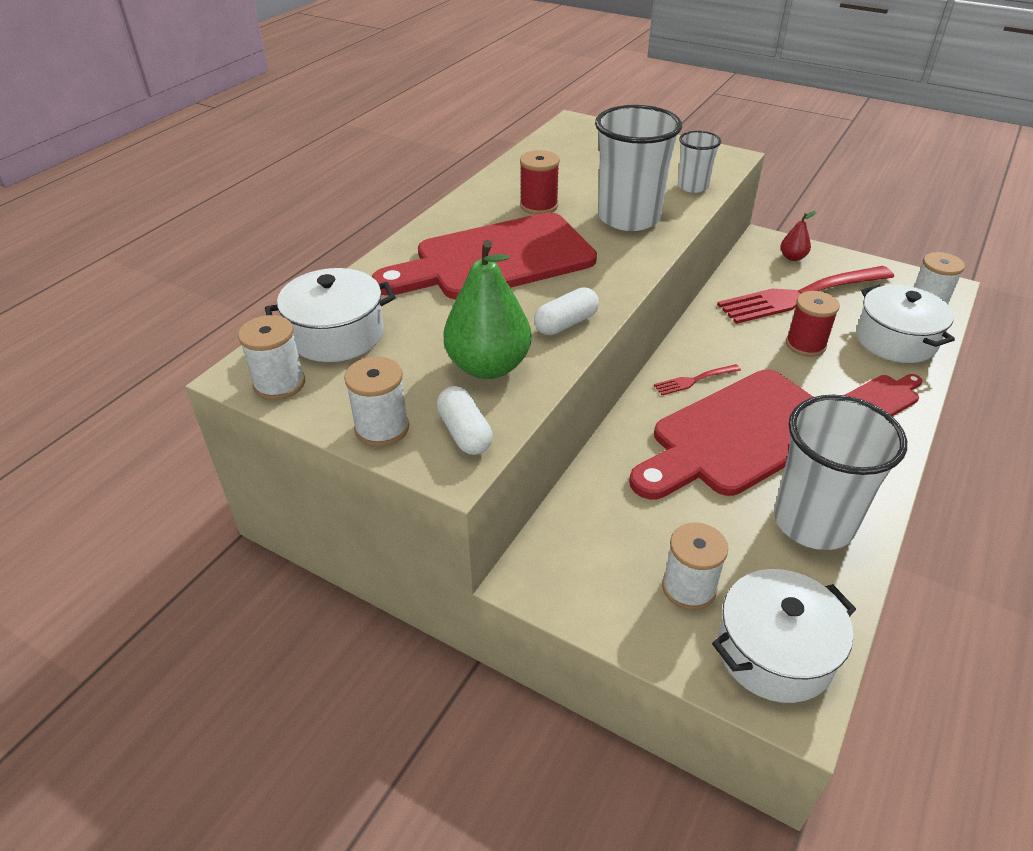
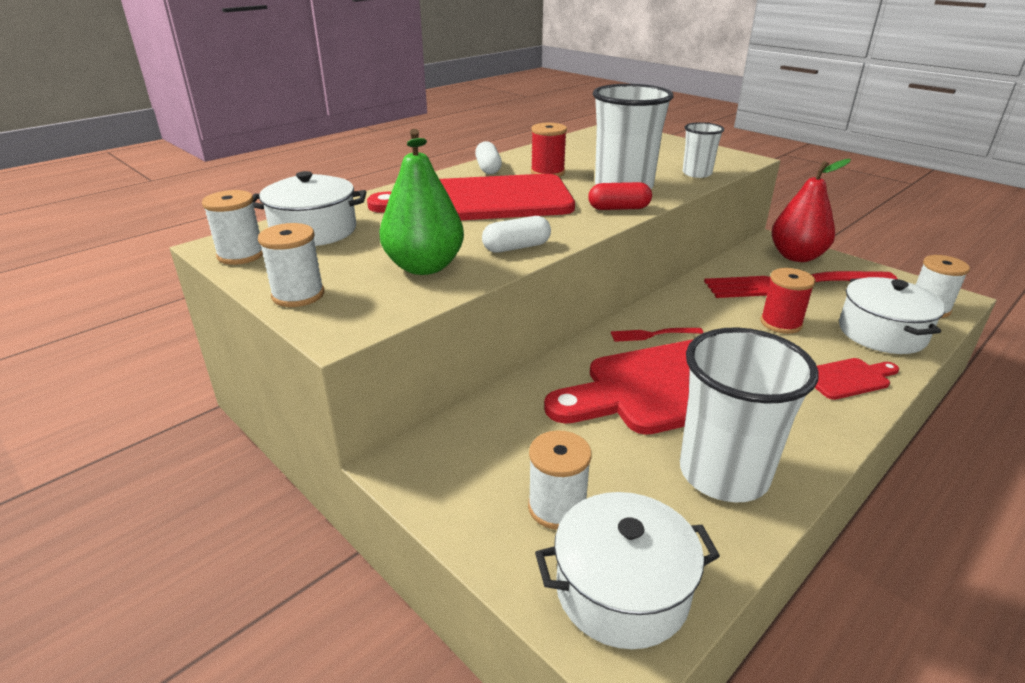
camera: 15 degrees right, 10 degrees down
(465, 433) = (367, 308): white capsule -> white capsule (488, 168)
(639, 251) = (618, 208): none -> red capsule
(792, 257) = (796, 256): red pear -> red pear, size x2.06

